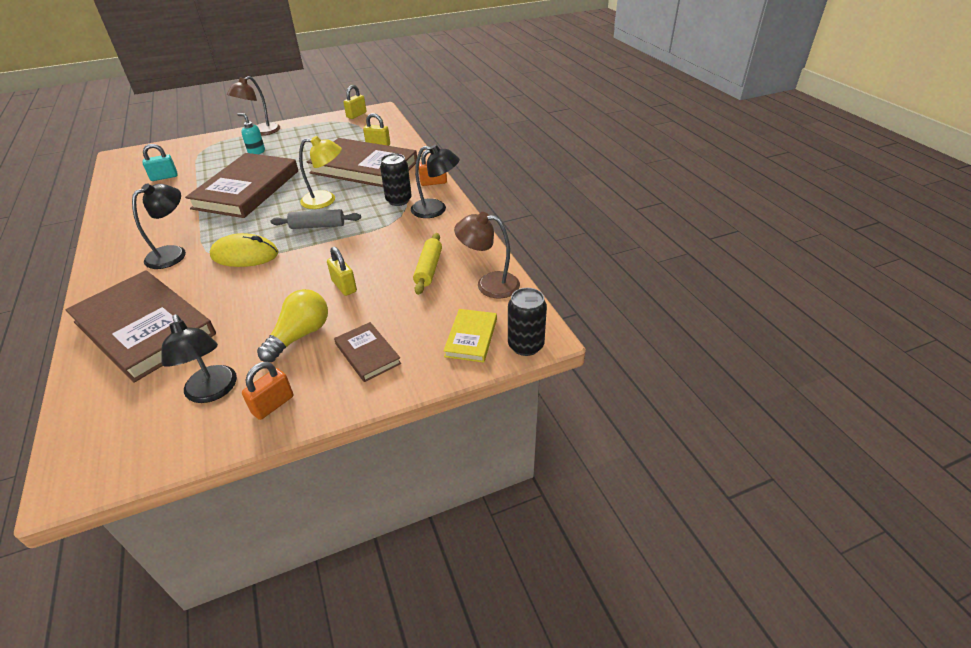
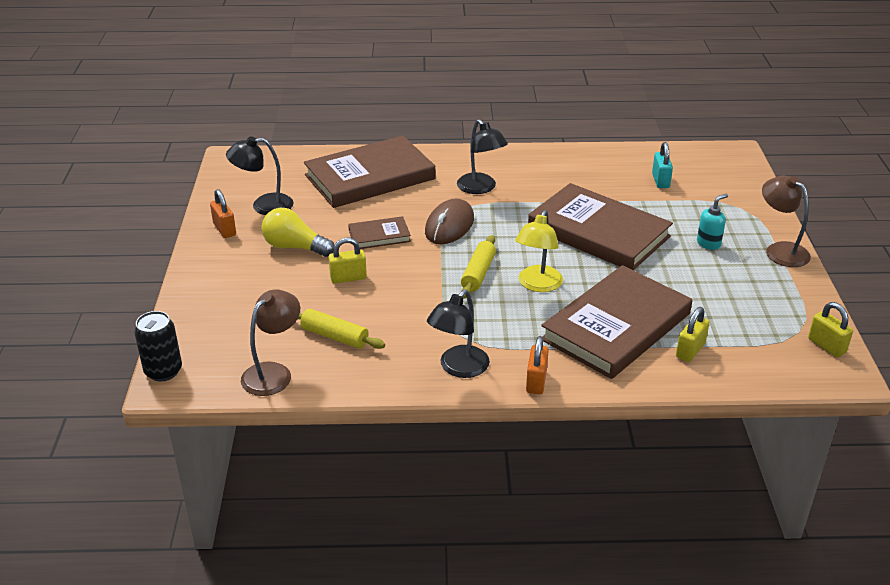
camera: 110 degrees right, 5 degrees down
(245, 255) = (449, 225): yellow mouse -> brown mouse
(300, 335) = (295, 247): yellow light bulb -> yellow light bulb turned 150 degrees clockwise
(317, 226) = (478, 273): grey rolling pin -> yellow rolling pin
(368, 354) = (239, 279): brown book -> brown book (379, 236)
(398, 200) = (503, 341): black can -> none
(471, 337) = (205, 340): yellow book -> none

